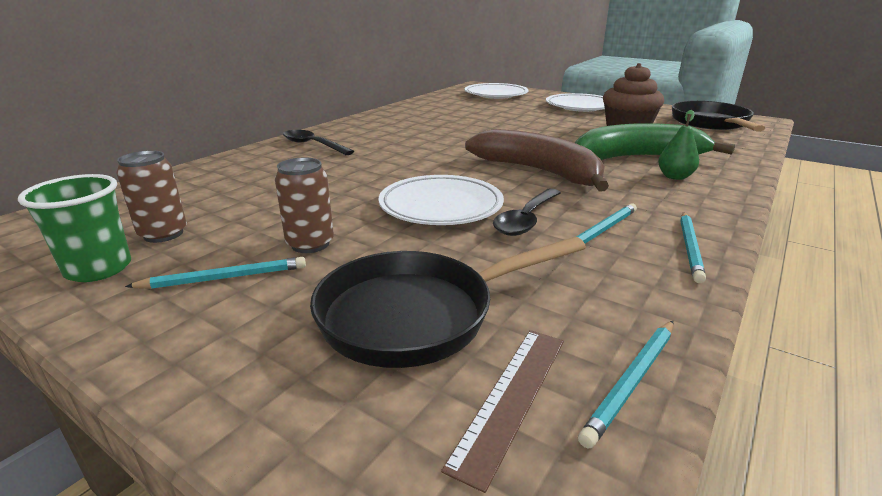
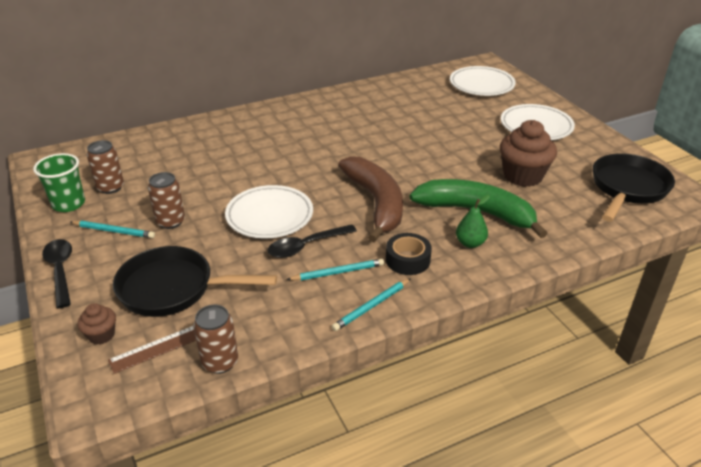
camera: 30 degrees right, 10 degrees up
(312, 145) = (257, 123): black spoon -> black spoon (60, 270)
(372, 432) = (101, 335): none -> brown cupcake
(632, 381) = (220, 362): turquoise pencil -> brown can
(647, 202) = (407, 260): none -> black tape

